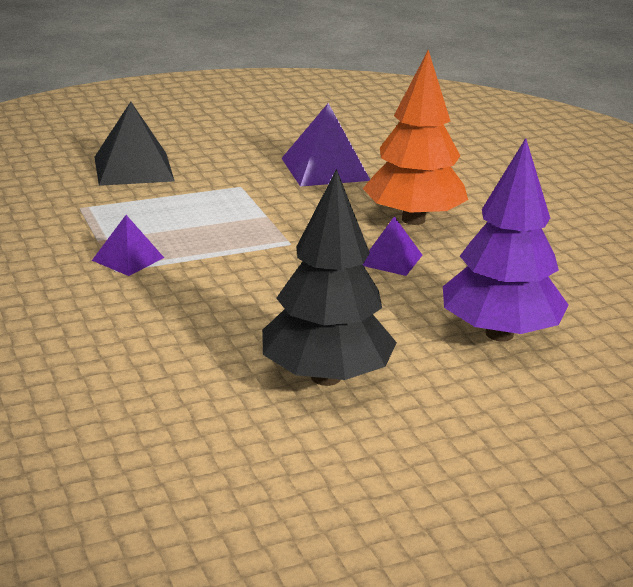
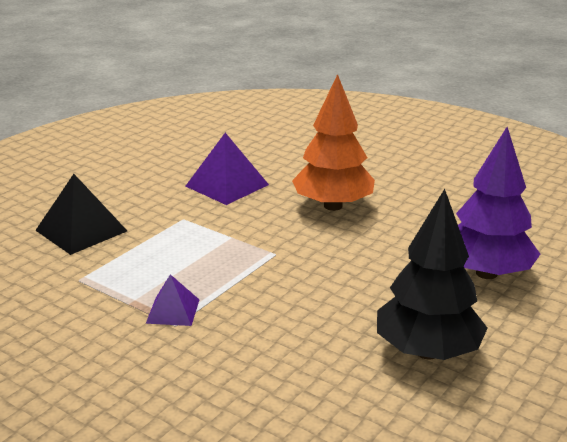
camera: 30 degrees left, 0 degrees up
(390, 260) = (356, 242): purple pyramid -> none

